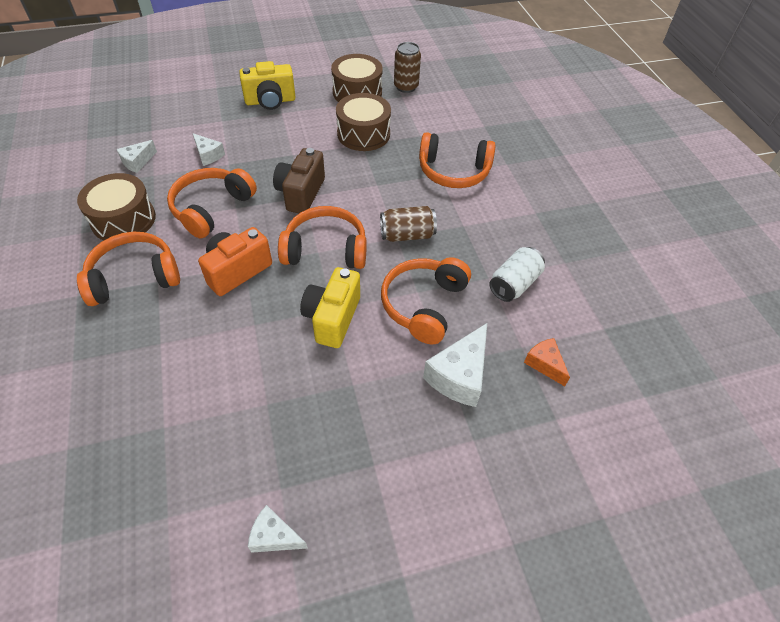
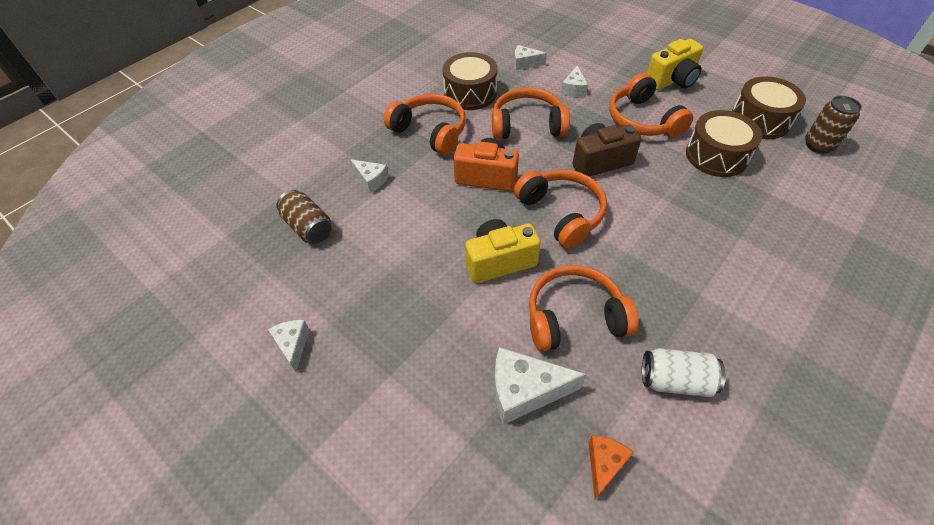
camera: 60 degrees right, 0 degrees up
(140, 359) = (371, 180): none -> white cheese
(270, 101) = (672, 80): yellow camera -> yellow camera turned 75 degrees counterclockwise
(407, 235) = (638, 257): brown can -> brown can (308, 227)
(453, 171) = (759, 246): orange headphones -> orange headphones (643, 120)

